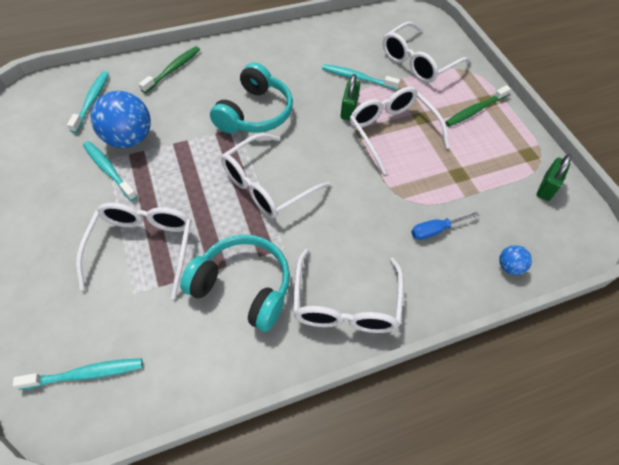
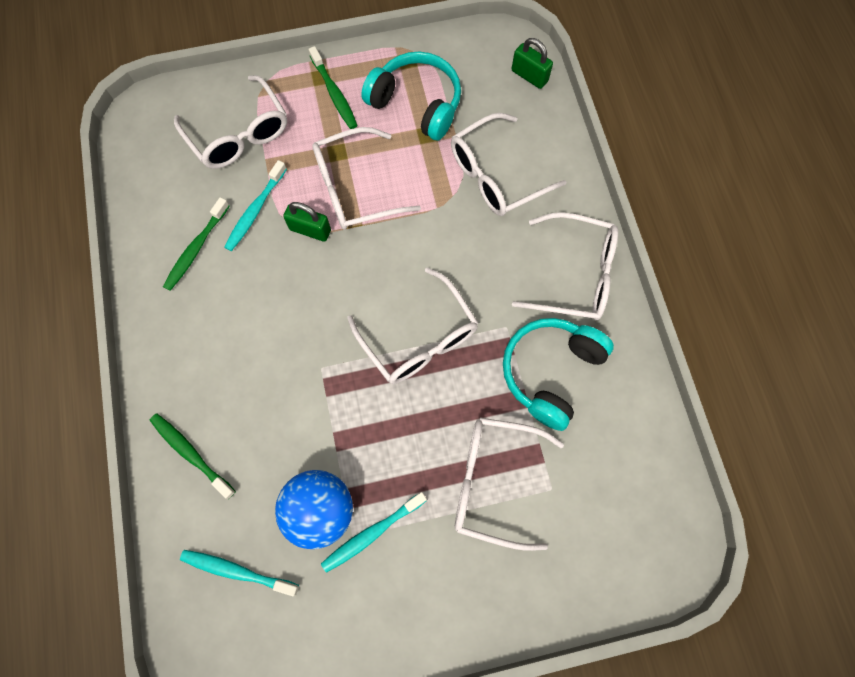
camera: 80 degrees left, 15 degrees up
(86, 374) = (639, 532): turquoise toothbrush -> none
(255, 113) = (298, 344): turquoise headphones -> turquoise headphones (416, 104)
(321, 53) = (196, 249): none -> green toothbrush
(435, 230) = (497, 175): blue screwdriver -> white glasses
(509, 266) = (543, 120): blue ball -> none
(547, 187) = (453, 58): green padlock -> green padlock (529, 76)

